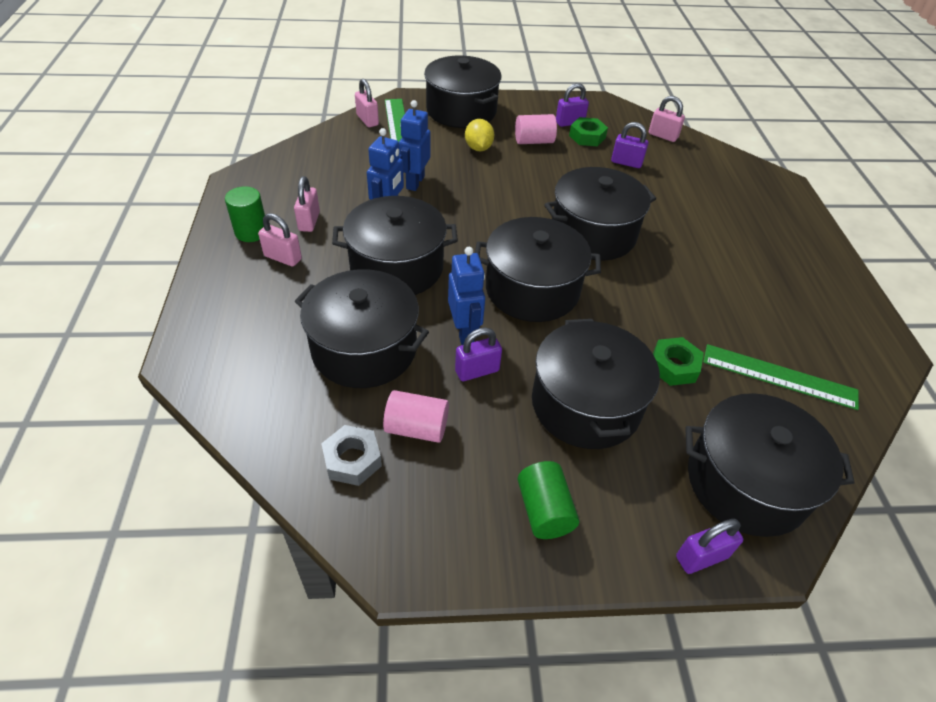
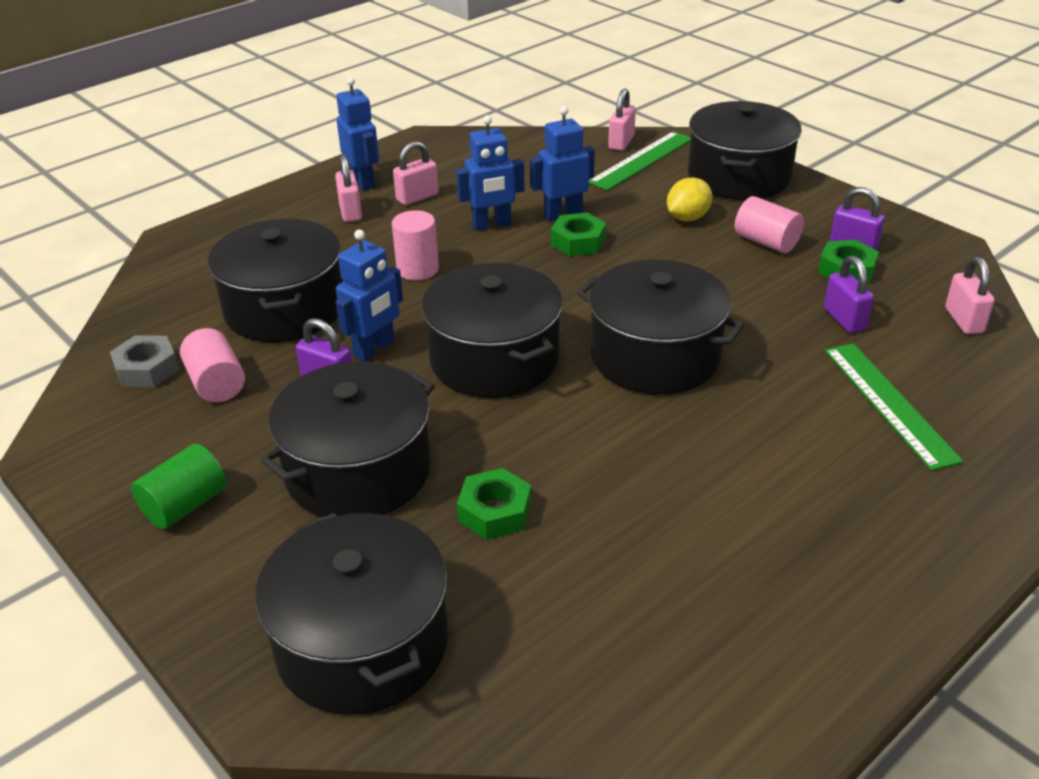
camera: 55 degrees right, 10 degrees down
(251, 232) = (363, 182): green cylinder -> blue robot
(397, 267) = (417, 269): black pot -> pink cylinder
(451, 194) = (578, 241): none -> green nut
(701, 557) = (217, 645): purple padlock -> none
(779, 376) = (586, 611): green ruler -> green ruler (889, 403)

